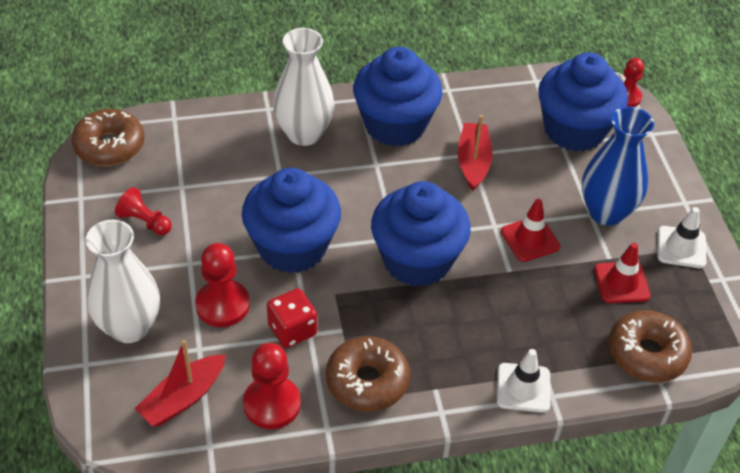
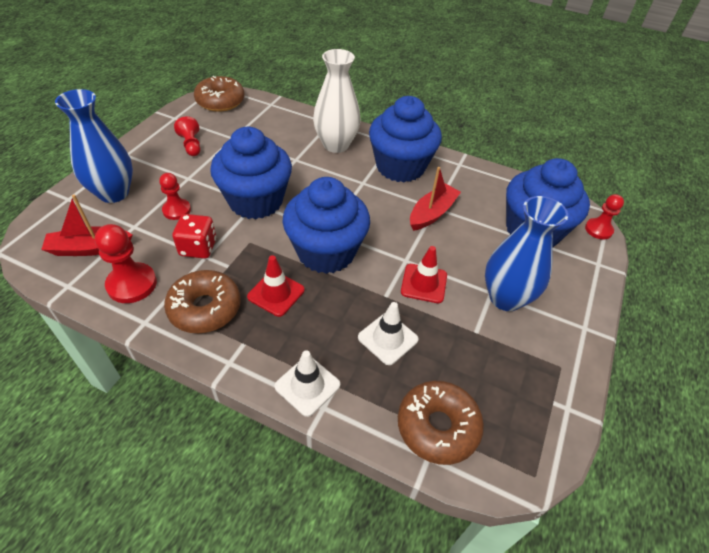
camera: 35 degrees right, 0 degrees up
(129, 327) = (114, 193): white vase -> blue vase
(222, 305) = (177, 210): red pawn -> red pawn, size x0.66
(621, 282) = (469, 356): red traffic cone -> red traffic cone (276, 293)
(681, 247) = (550, 360): white traffic cone -> white traffic cone (388, 338)

